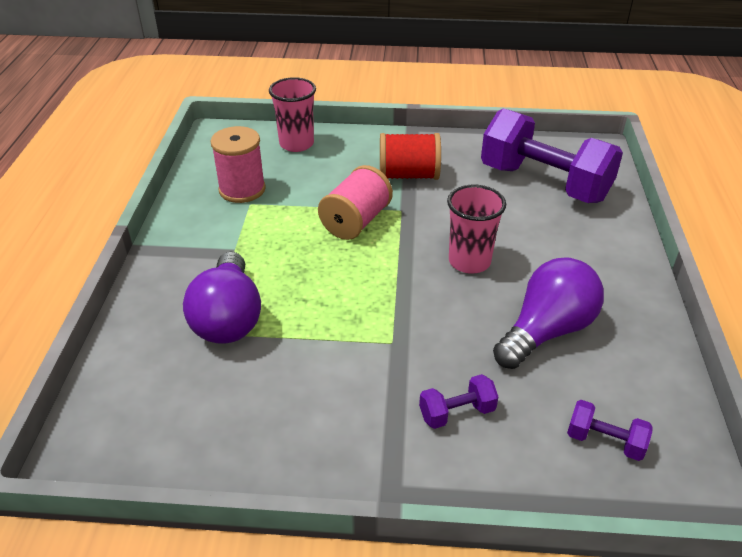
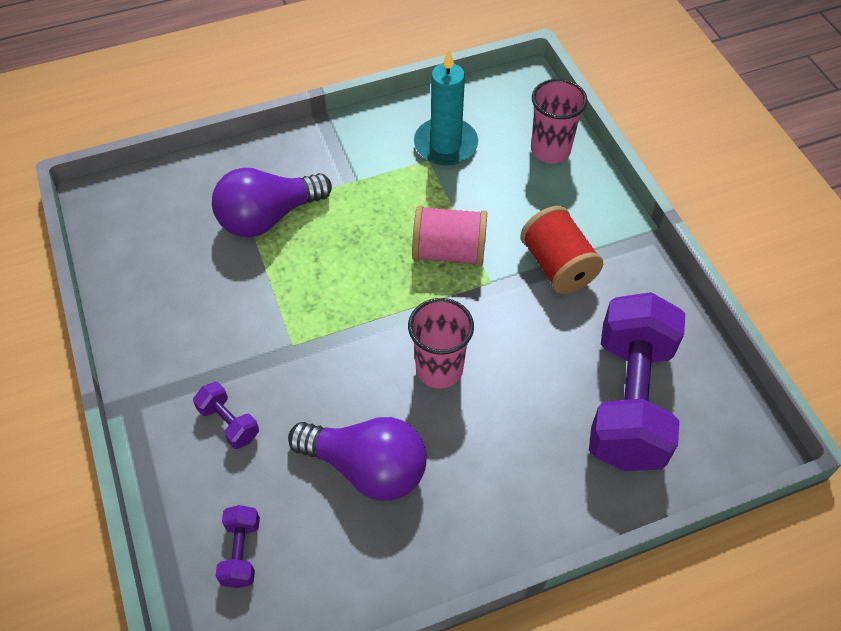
camera: 65 degrees right, 15 degrees up
(242, 189) = (445, 144): pink spool -> turquoise candle

